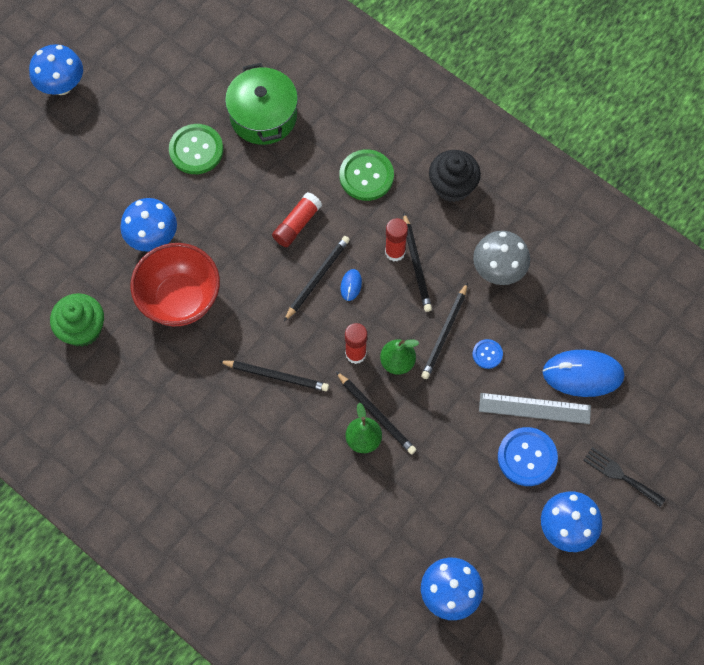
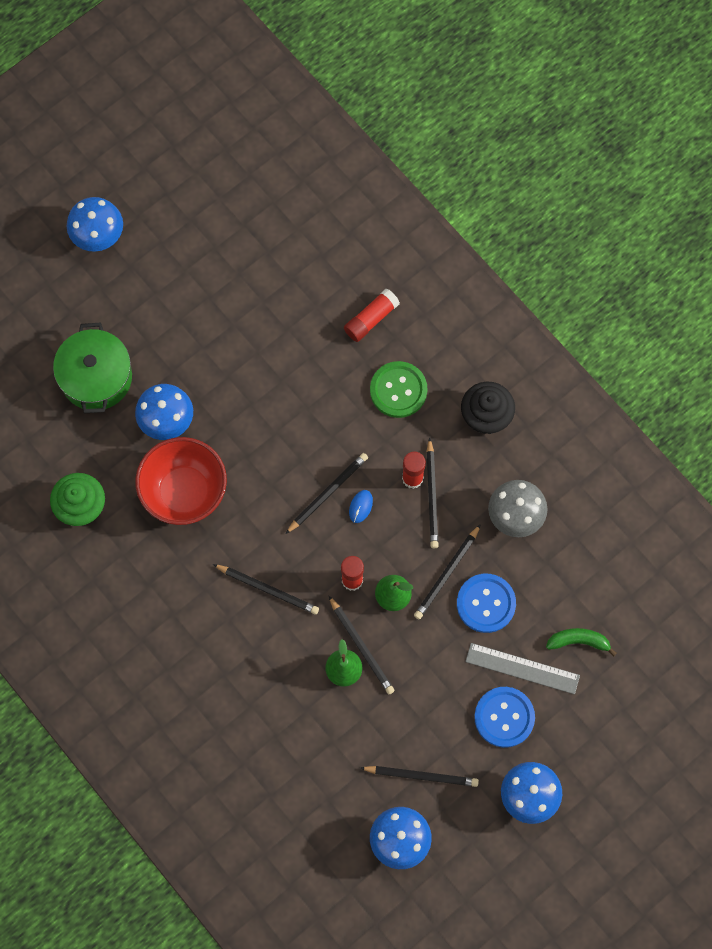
camera: 10 degrees right, 5 degrees up
(196, 150) = (227, 332): green button -> none
(263, 116) = (303, 305): green pot -> green pot (96, 377)
(297, 224) = (317, 431): red glue stick -> red glue stick (371, 319)
(458, 527) = (421, 775): none -> black pencil
(487, 354) = (486, 603): blue button -> blue button, size x1.90
(582, 374) = (579, 641): blue mouse -> green banana
(620, 475) = (594, 752): black fork -> none

